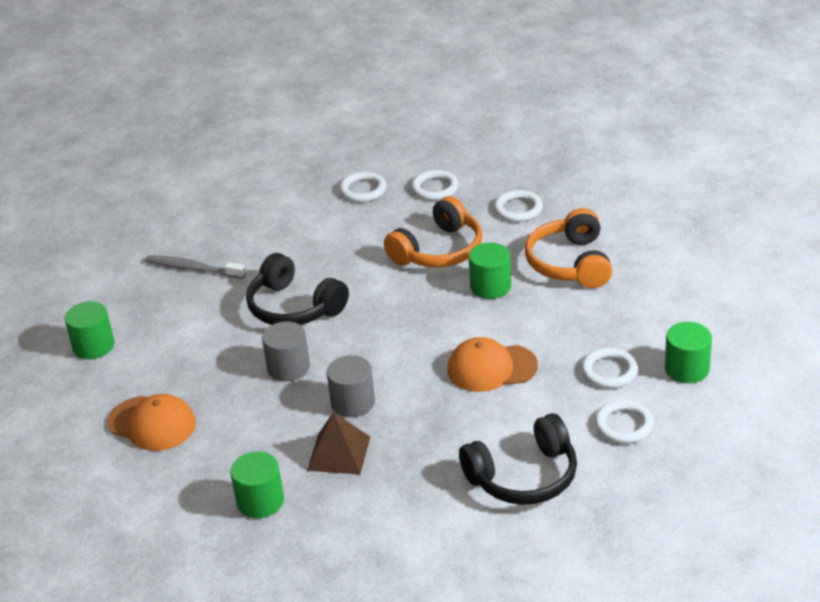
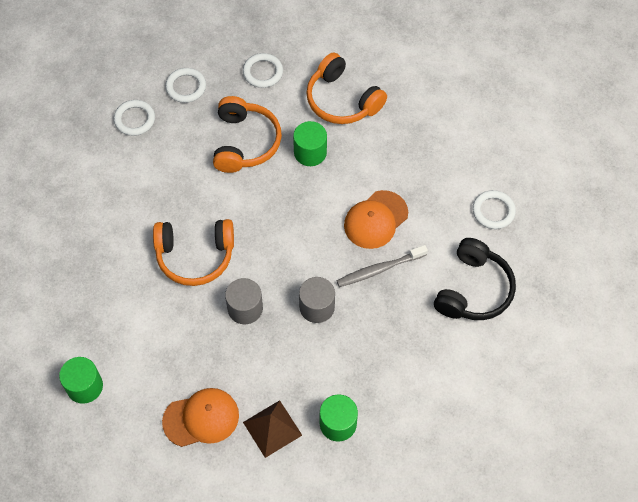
camera: 45 degrees left, 25 degrees up
(193, 268) = (83, 270): grey toothbrush -> grey toothbrush (379, 269)
(294, 307) = (195, 256): black headphones -> orange headphones
(339, 453) = (348, 352): brown pyramid -> brown pyramid (272, 428)
(609, 371) = (447, 175): white ring -> none
(687, 369) = (489, 143): green cylinder -> none

